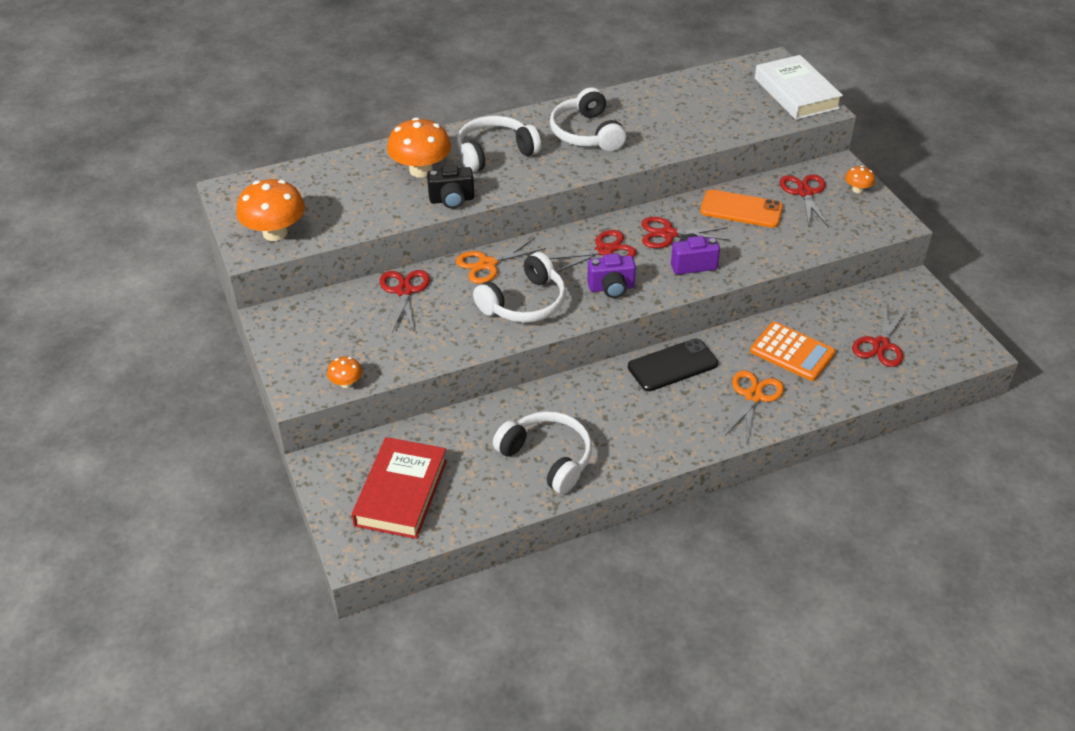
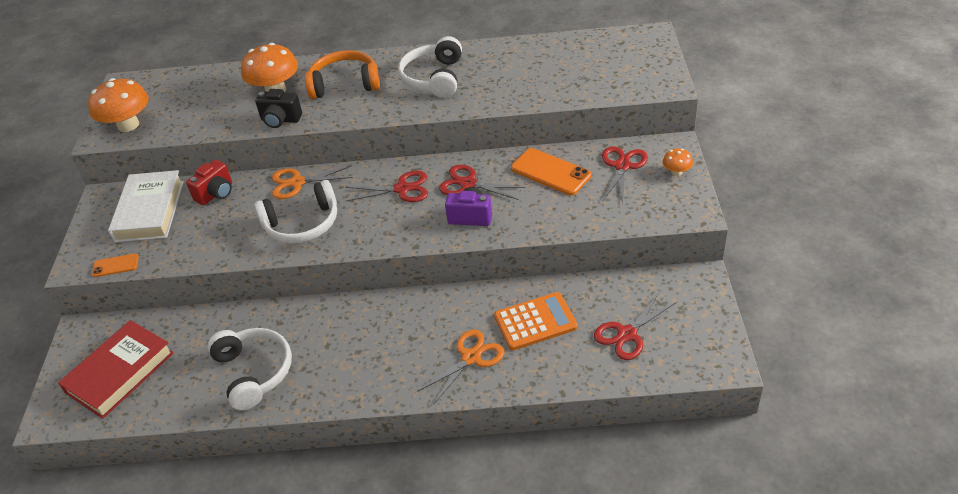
camera: 25 degrees right, 0 degrees up
(346, 383) = (115, 265): orange mushroom -> orange phone
(404, 291) = (216, 194): red scissors -> red camera
(494, 153) = (345, 84): white headphones -> orange headphones
(611, 288) = (384, 225): purple camera -> none
(672, 365) = (417, 309): black phone -> none
(792, 352) = (535, 322): orange calculator -> orange calculator turned 75 degrees counterclockwise
(796, 93) = (652, 68): white book -> white book (150, 211)

